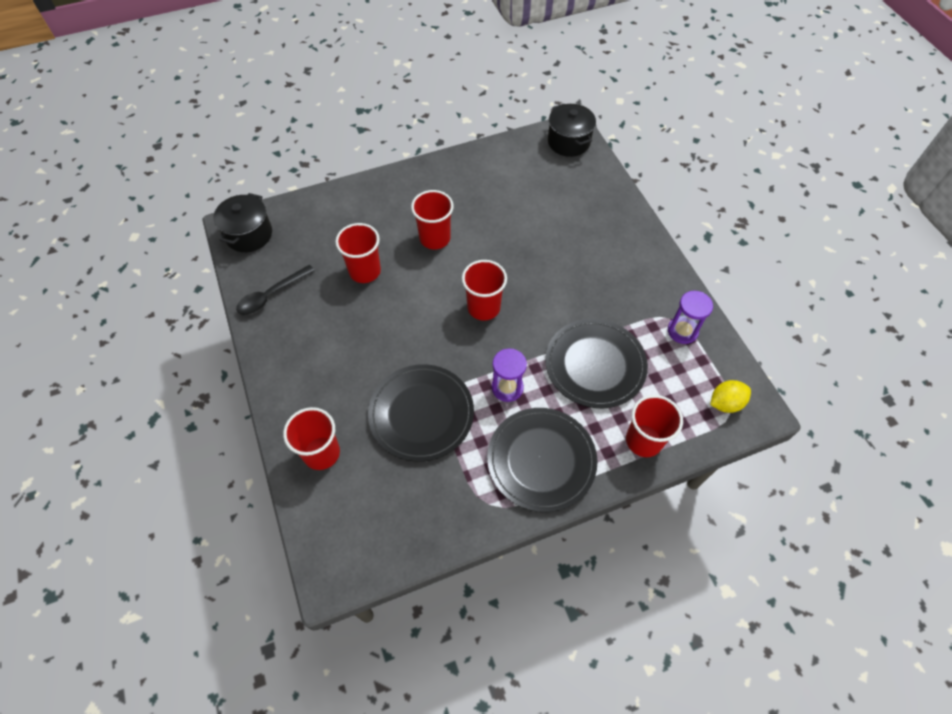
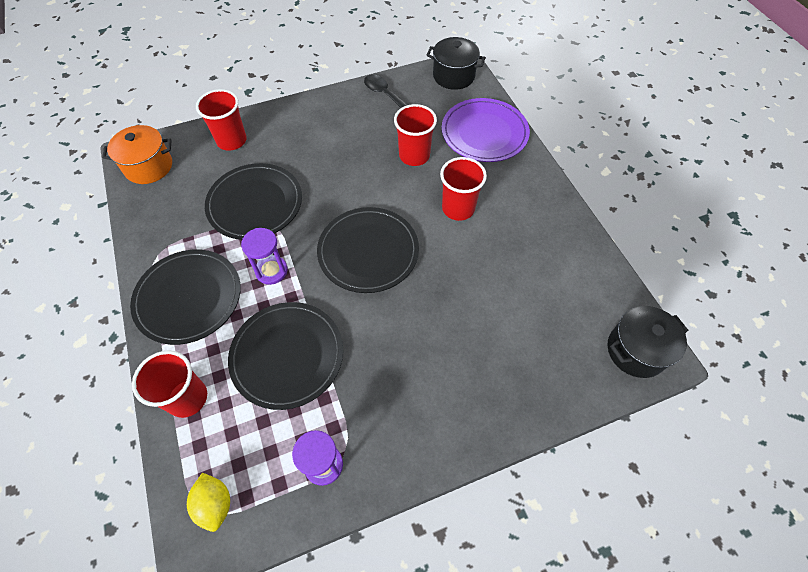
camera: 90 degrees right, 0 degrees up
(339, 213) = (484, 133): none -> purple plate
(356, 546) = (149, 167): none -> orange pot
(483, 307) = (368, 251): red cup -> black plate

